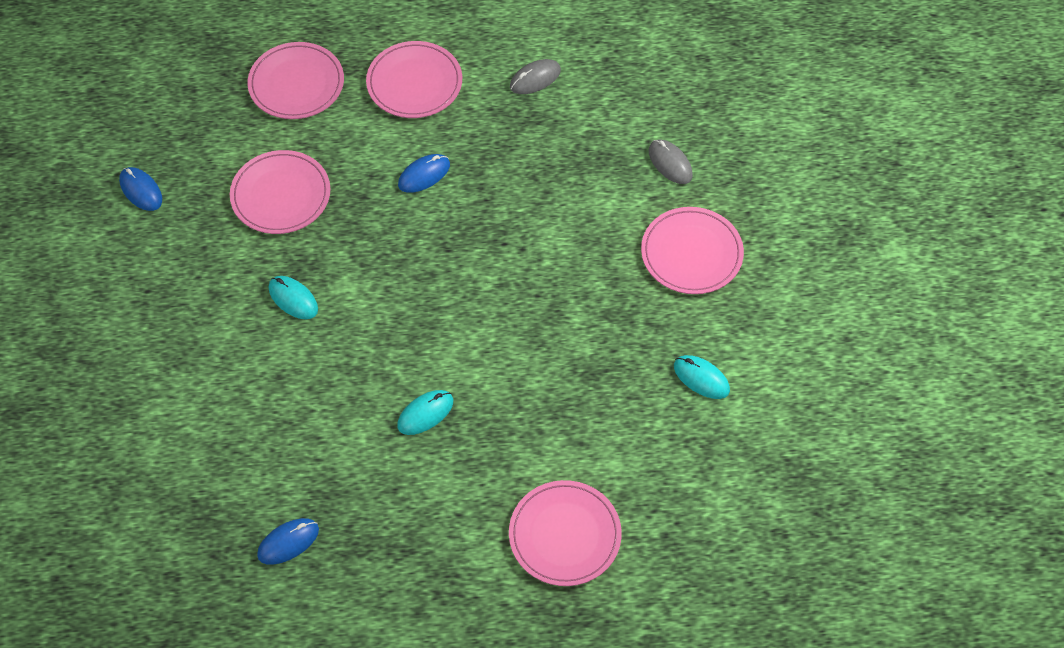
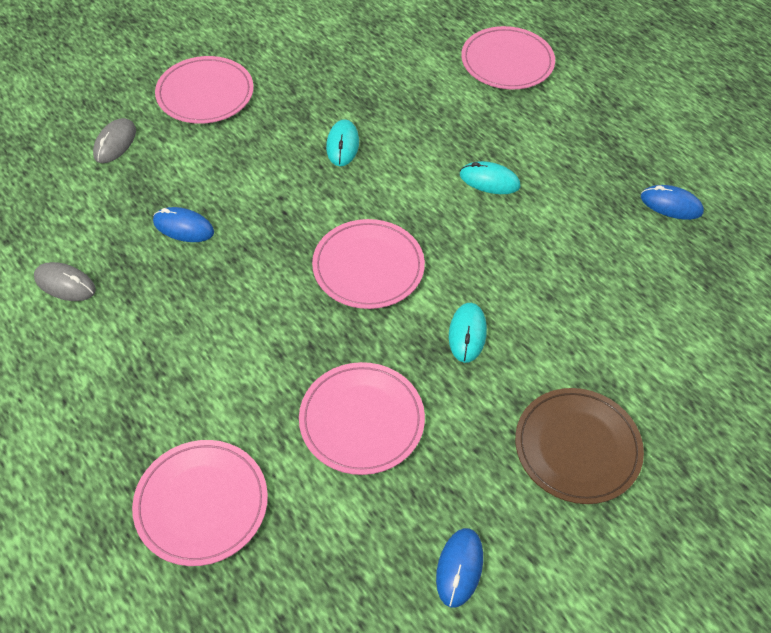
camera: 125 degrees left, 5 degrees down
(153, 307) = (577, 447): none -> brown plate
(414, 83) = (131, 385): pink plate -> pink plate (368, 267)
(424, 175) = (249, 311): blue mouse -> blue mouse (183, 227)
(701, 378) = (319, 46): turquoise mouse -> turquoise mouse (342, 145)

